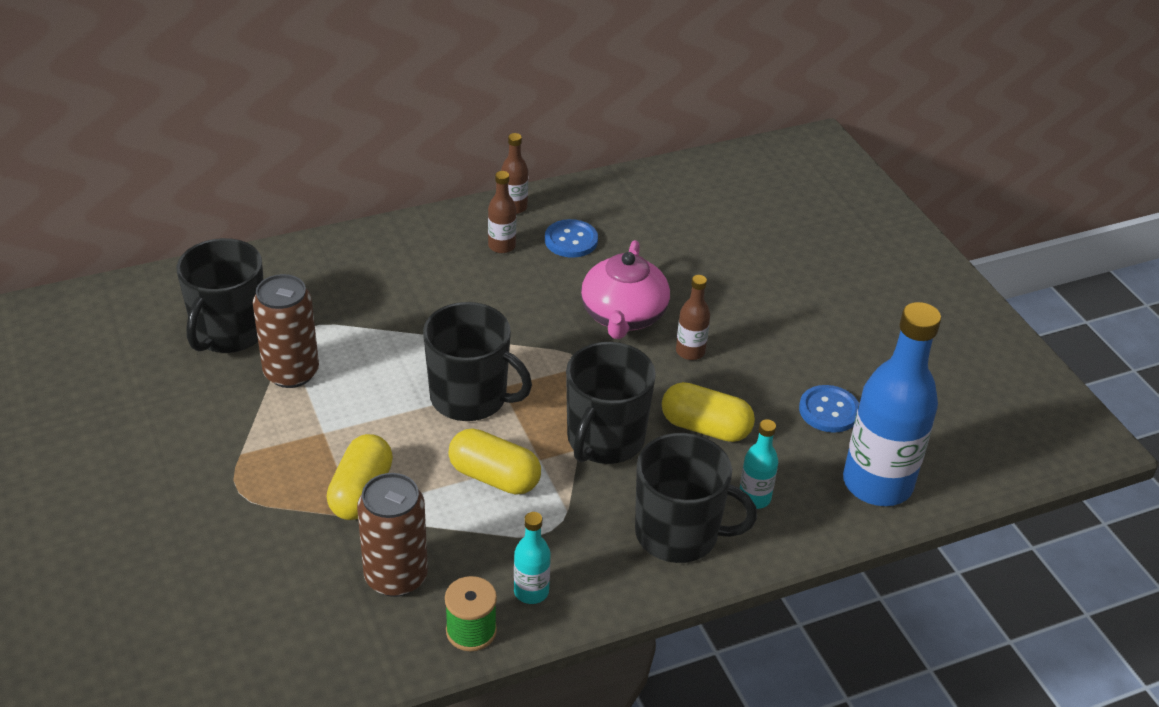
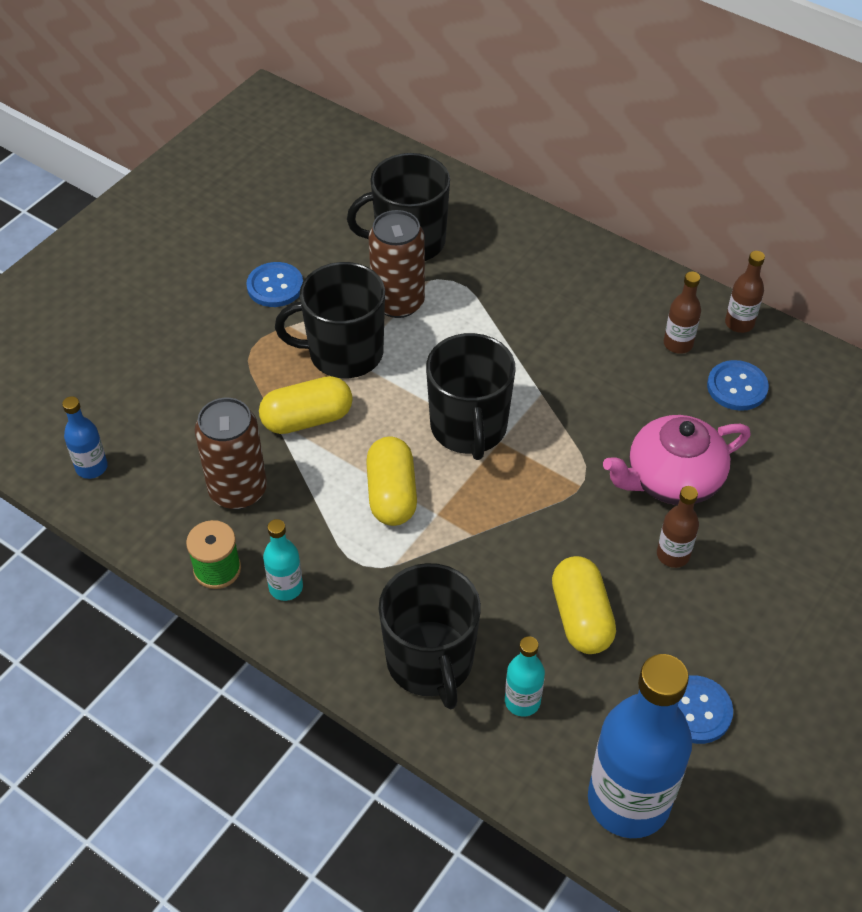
camera: 60 degrees right, 10 degrees up
(181, 441) = (275, 286): none -> blue button
(264, 676) = (91, 467): none -> blue bottle
(604, 440) = (499, 548): black mug -> black mug (344, 353)

